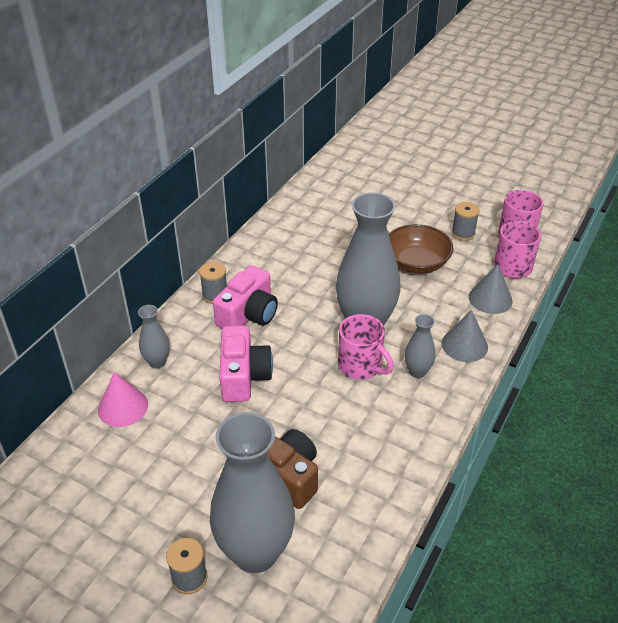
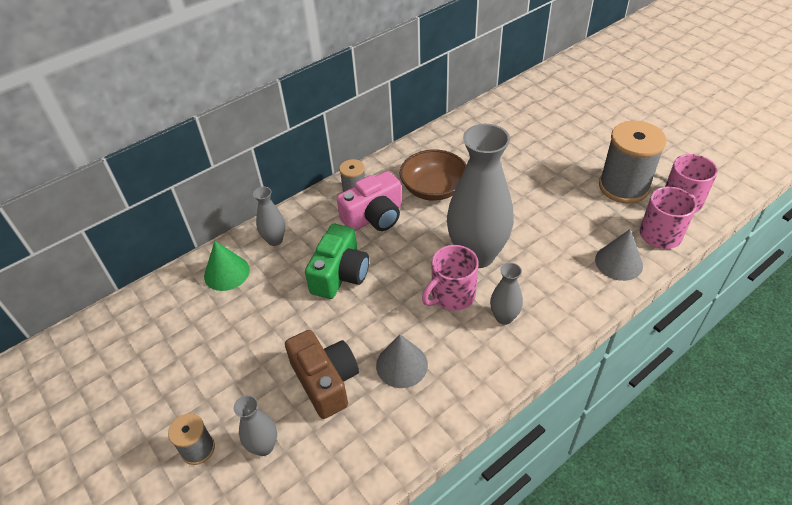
camera: 25 degrees right, 5 degrees up
(123, 407) = (226, 273): pink cone -> green cone
(243, 376) = (340, 274): pink camera -> green camera
(255, 552) = (264, 446): grey vase -> grey vase, size x0.46
(361, 366) = (452, 295): pink mug -> pink mug turned 75 degrees clockwise
(416, 263) = (559, 206): brown bowl -> brown bowl (433, 188)
(463, 233) = (623, 187): grey spool -> grey spool, size x1.97
(464, 345) = (566, 304): grey cone -> grey cone (401, 365)

